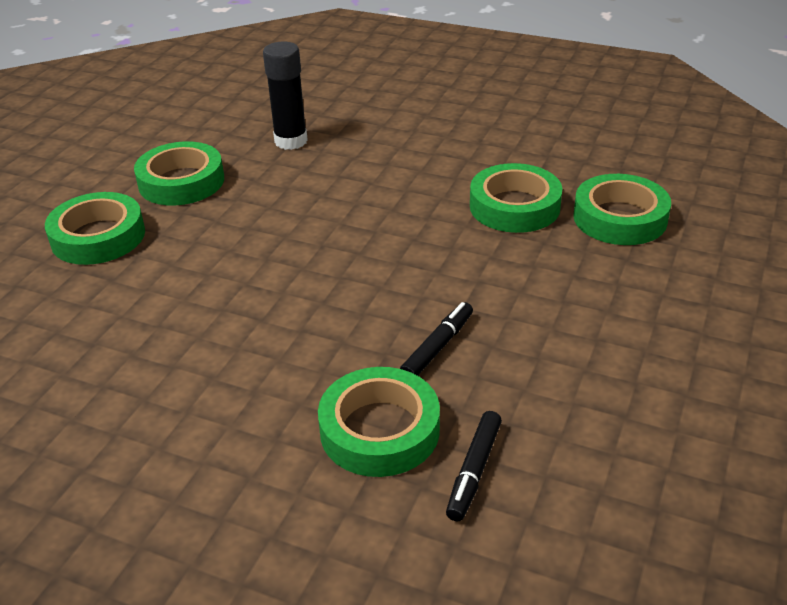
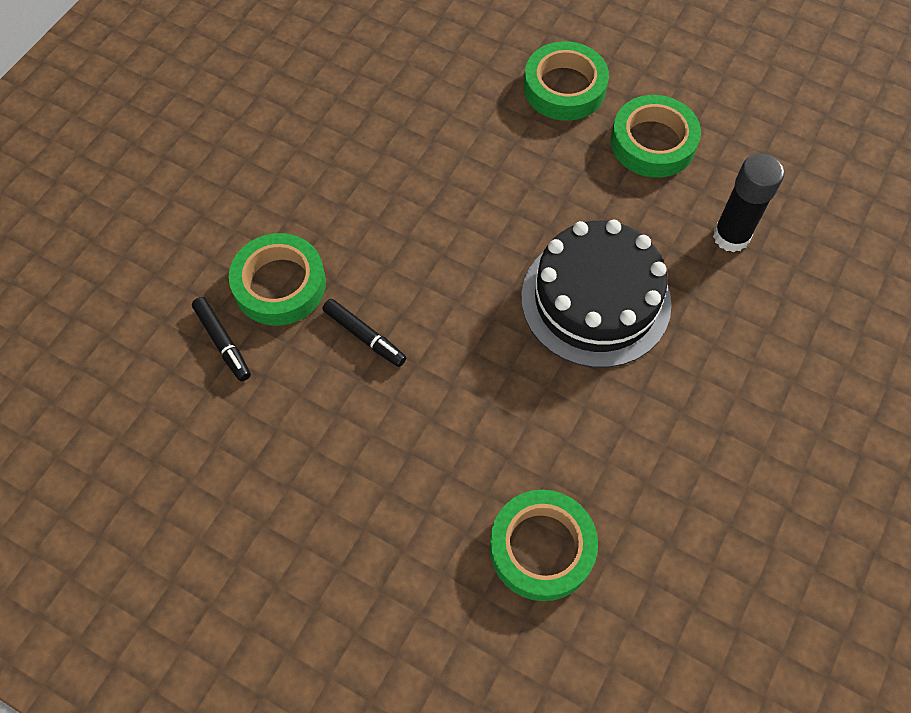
camera: 95 degrees right, 25 degrees up
(366, 204) = (595, 300): none -> black cake
(474, 471) = (223, 342): black marker -> black marker turned 150 degrees counterclockwise
(514, 206) = (576, 442): green tape -> none

